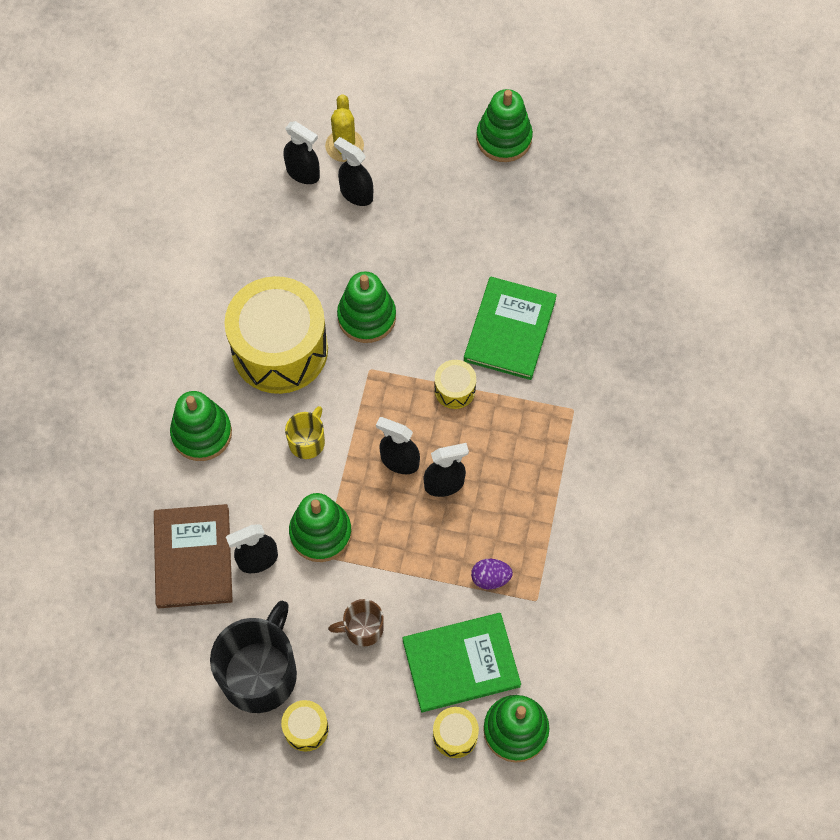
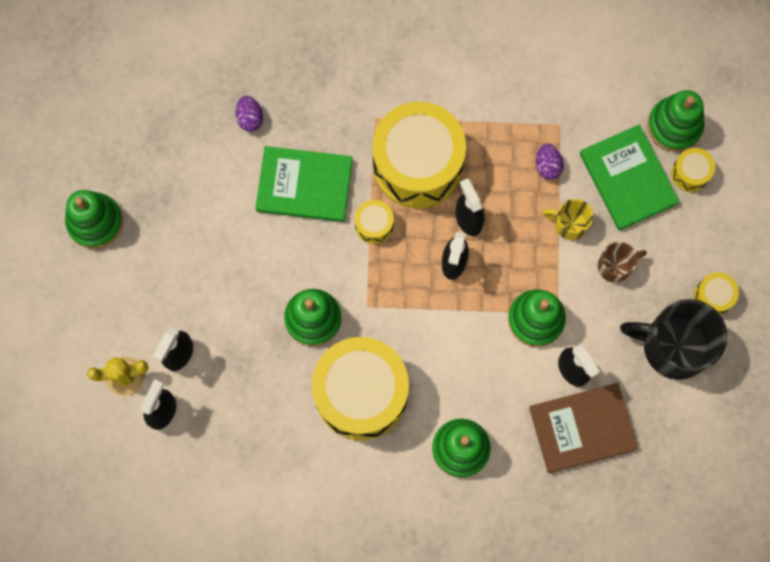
camera: 100 degrees left, 10 degrees up
(307, 441) = (450, 349): yellow mug -> yellow mug (569, 224)
(363, 628) = (615, 266): brown mug -> brown mug turned 90 degrees counterclockwise
(514, 443) = (417, 164): none -> yellow drum
(591, 289) = (250, 118): none -> purple egg

